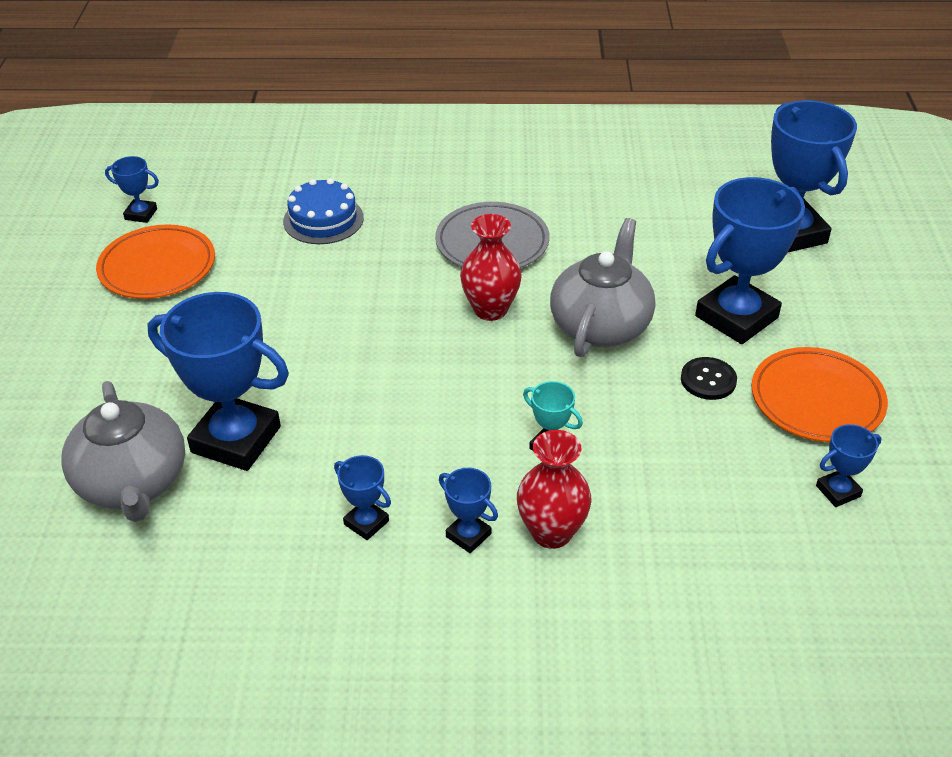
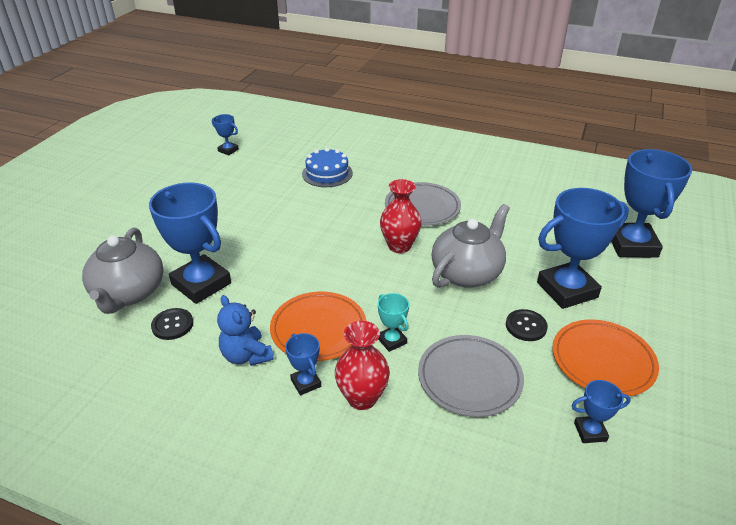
camera: 20 degrees right, 5 degrees down
(157, 267) = (219, 179): orange plate -> orange plate (318, 329)
(232, 511) = (172, 325): none -> black button
(366, 523) = (246, 355): blue trophy -> blue teddy bear
(671, 467) = (469, 378): none -> grey plate

